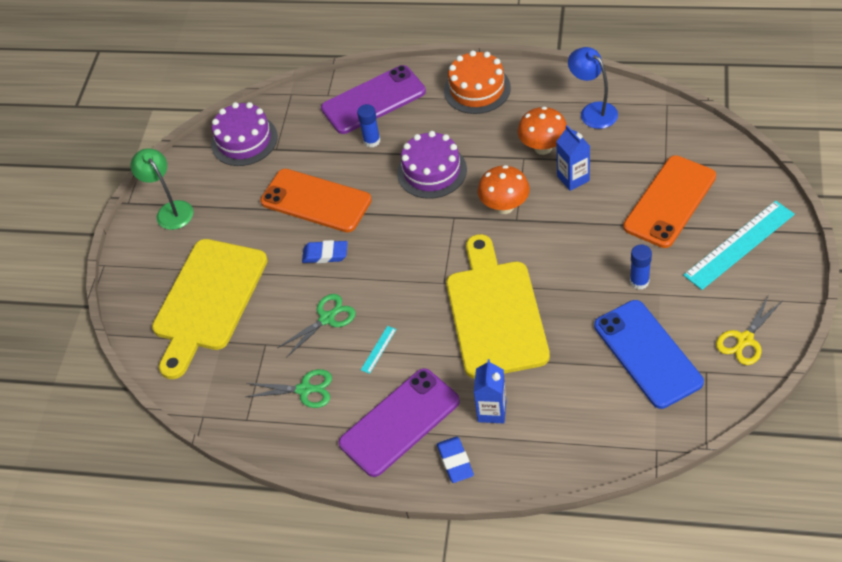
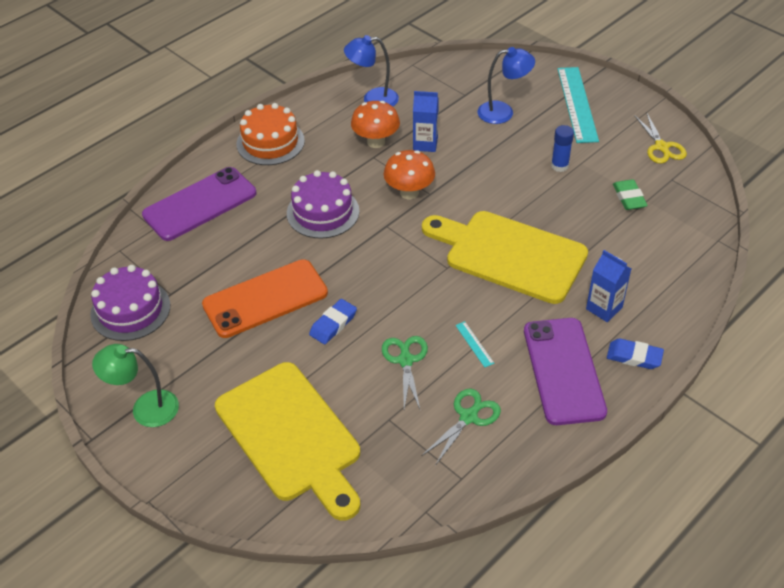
camera: 60 degrees left, 5 degrees down
(372, 141) = (244, 229): blue glue stick -> none
(373, 100) = (200, 204): purple phone -> purple phone turned 45 degrees clockwise
(647, 354) = (629, 198): blue phone -> green eraser
(670, 202) = (503, 112): orange phone -> blue lamp

